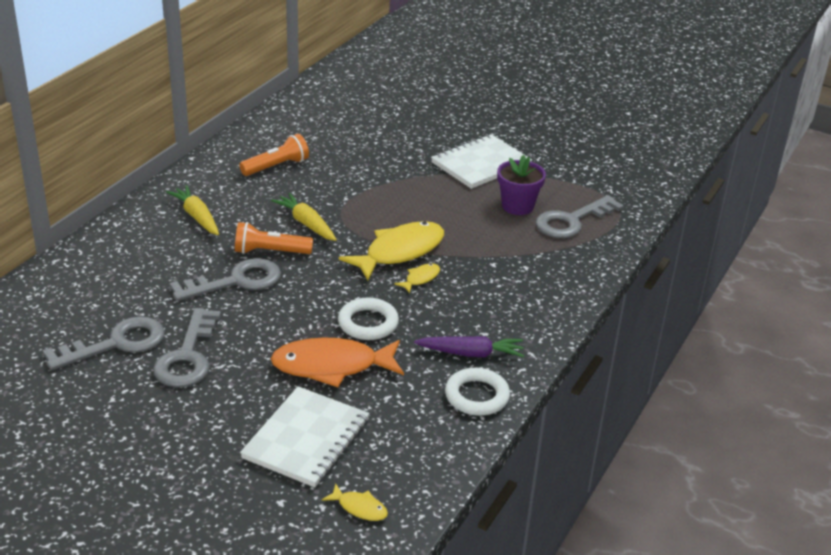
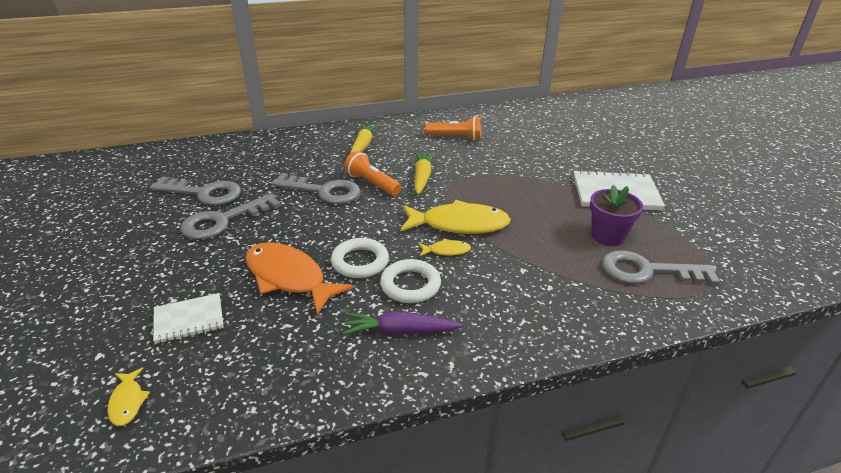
camera: 45 degrees right, 0 degrees up
(306, 439) = (189, 320): white notebook -> white notebook, size x0.61
(471, 353) = (400, 331): purple carrot -> purple carrot turned 135 degrees clockwise
(476, 396) = (350, 371): white ring -> white ring (410, 285)

